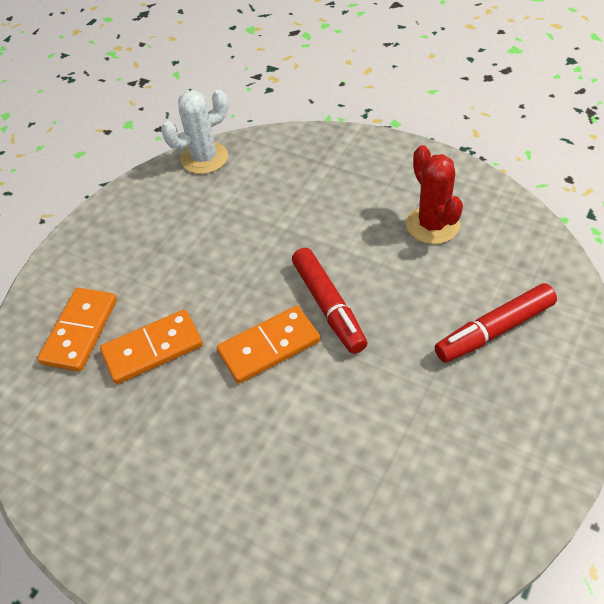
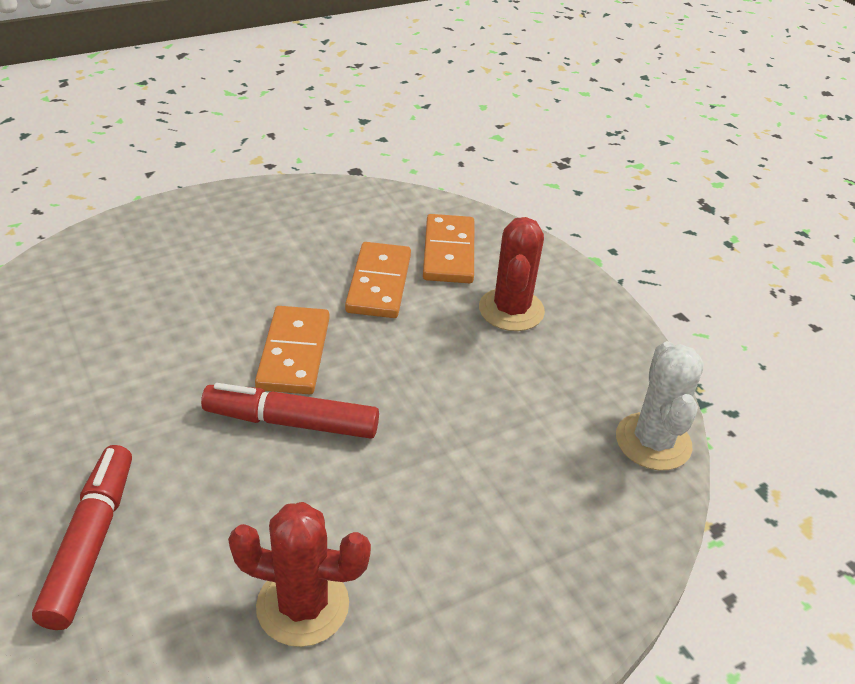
camera: 115 degrees right, 10 degrees down
(80, 331) = (448, 252): orange domino -> orange domino turned 45 degrees clockwise
(129, 263) = (511, 310): none -> red cactus

